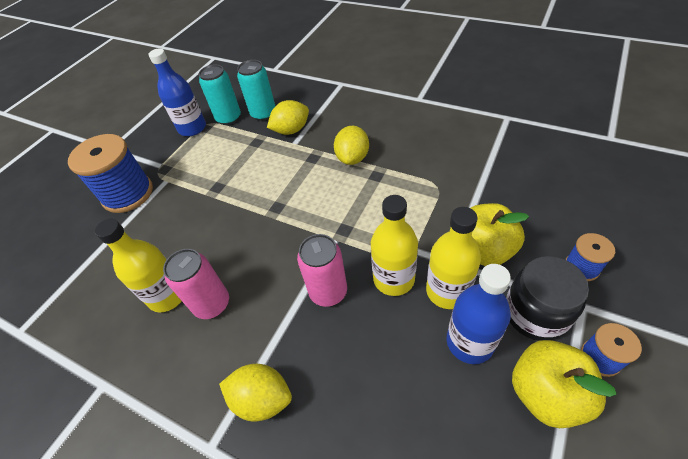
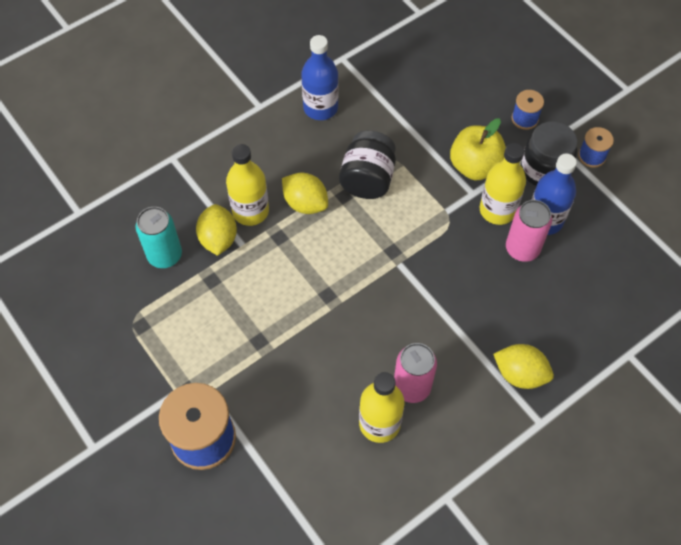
camera: 70 degrees left, 10 degrees up
(192, 128) = (129, 340): blue bottle -> blue bottle (320, 108)
(229, 118) = (142, 294): turquoise can -> none
(262, 399) = (520, 374): yellow lemon -> yellow lemon turned 75 degrees clockwise
(328, 292) = (451, 291): pink can -> pink can (522, 249)
(393, 279) = (466, 239): yellow bottle -> yellow bottle (250, 211)
(404, 182) = (367, 179): none -> black jar
(546, 393) = (599, 199): yellow apple -> none

